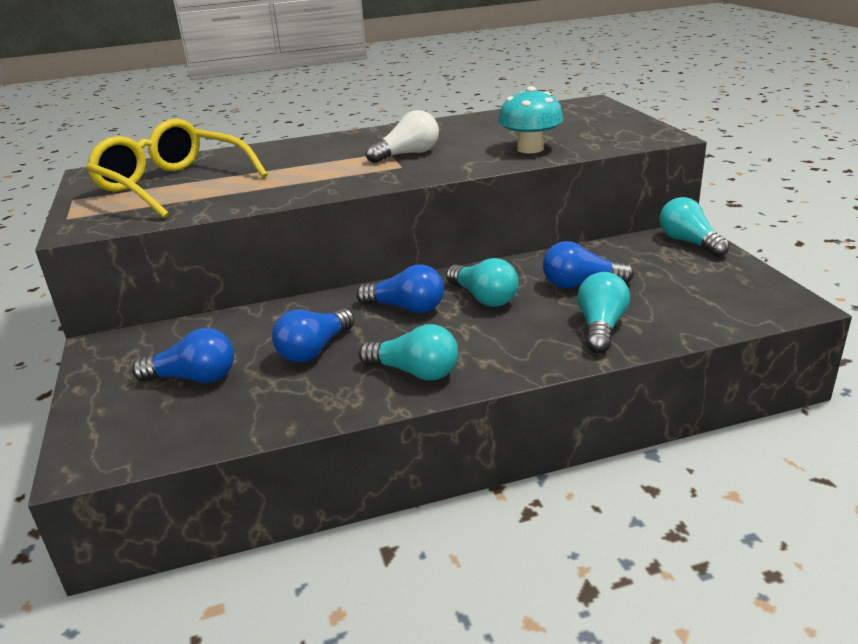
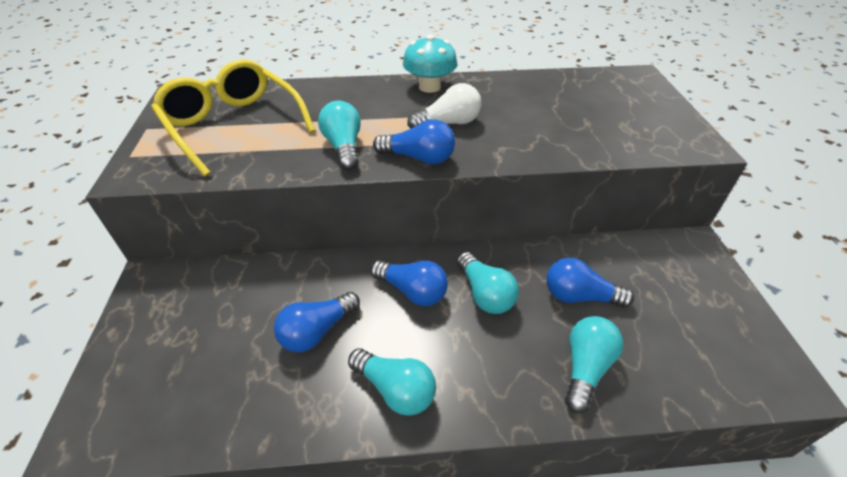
camera: 10 degrees right, 15 degrees up
(194, 378) = (206, 344): blue light bulb -> blue light bulb (419, 158)
(530, 149) = (565, 139): turquoise mushroom -> turquoise mushroom (429, 87)
(689, 242) = (697, 257): turquoise light bulb -> turquoise light bulb (344, 147)

